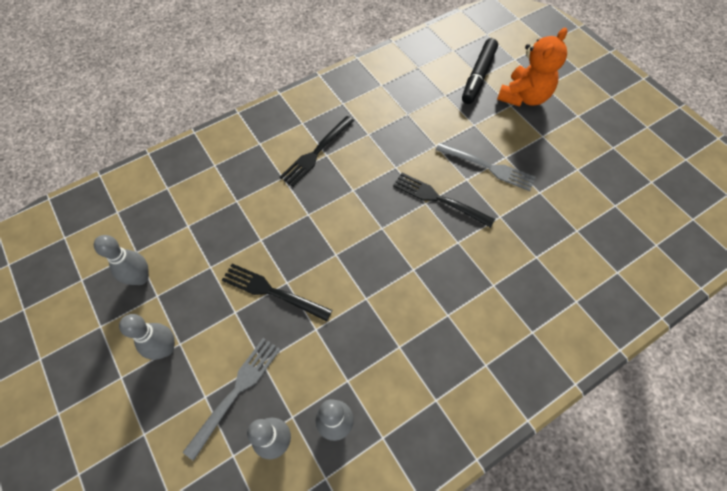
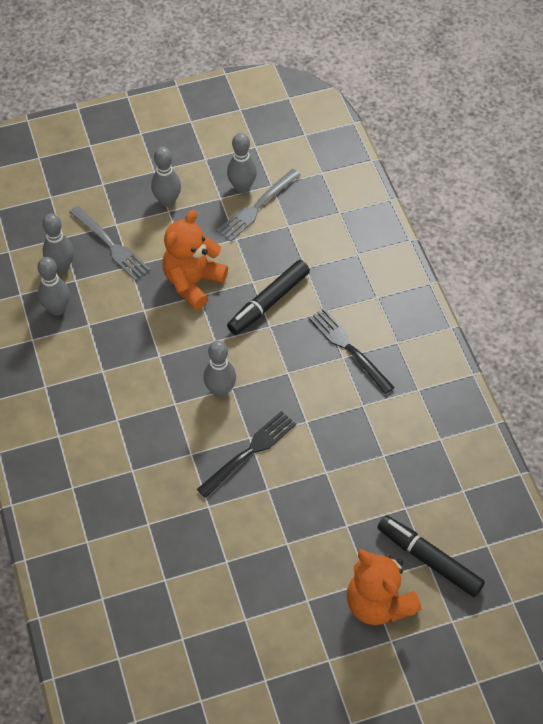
camera: 105 degrees right, 5 degrees down
(272, 291) = (193, 282): black fork -> orange teddy bear
(282, 220) = (268, 302): none -> black marker
(387, 236) = (220, 390): none -> grey bowling pin
(488, 167) = (277, 518): grey fork -> grey fork (257, 207)

